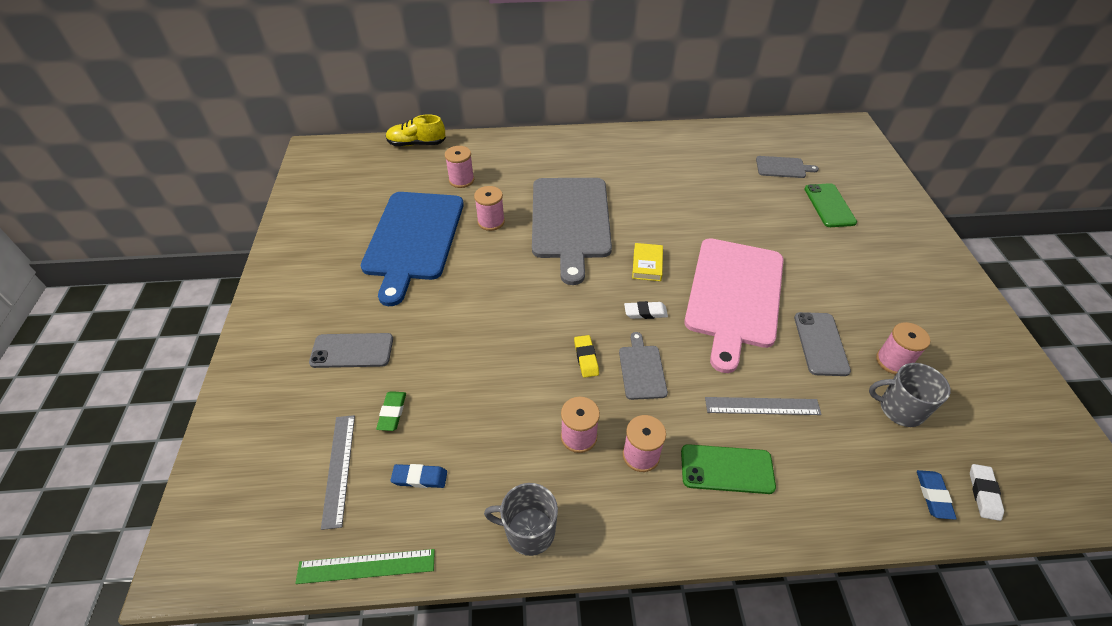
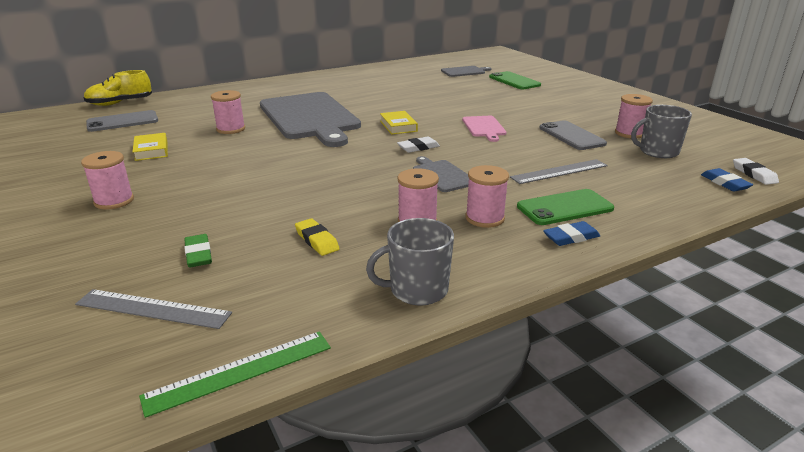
camera: 25 degrees left, 20 degrees down
(338, 469) = (153, 309): grey ruler -> grey ruler turned 45 degrees counterclockwise
(352, 351) = (119, 226): grey phone -> grey phone (122, 122)
(413, 239) = (151, 150): blue cutting board -> yellow book
(420, 478) = (264, 288): blue eraser -> blue eraser (571, 237)
(461, 180) = (183, 114): pink spool -> pink spool (114, 201)
(586, 358) = (385, 179): yellow eraser -> yellow eraser (317, 240)
(734, 295) = (484, 127): pink cutting board -> pink cutting board, size x0.43

